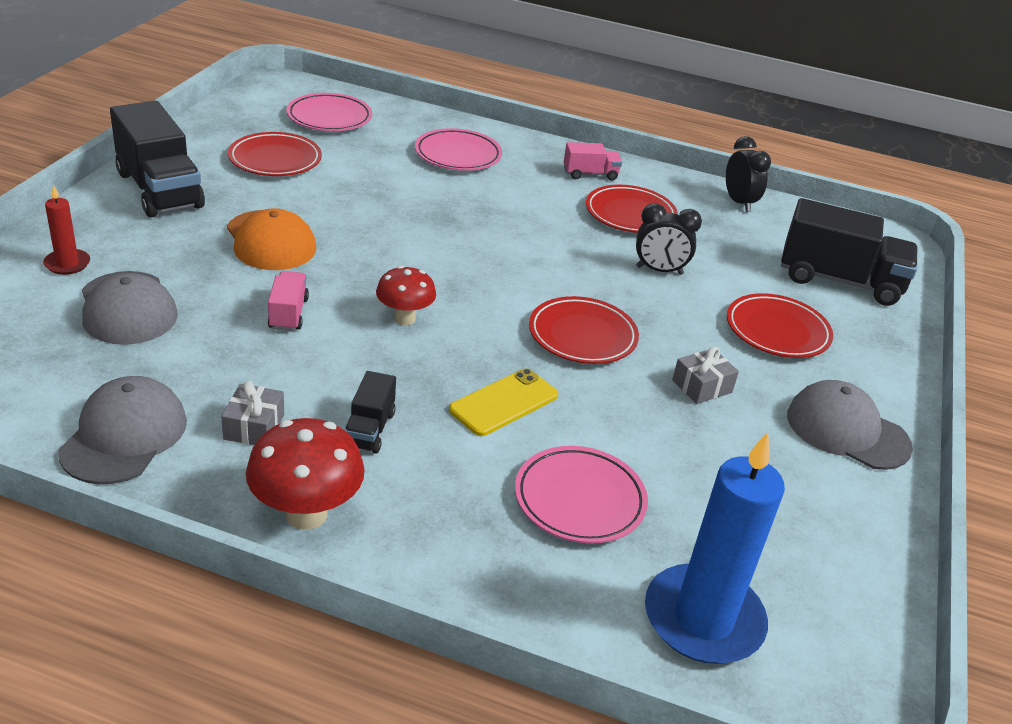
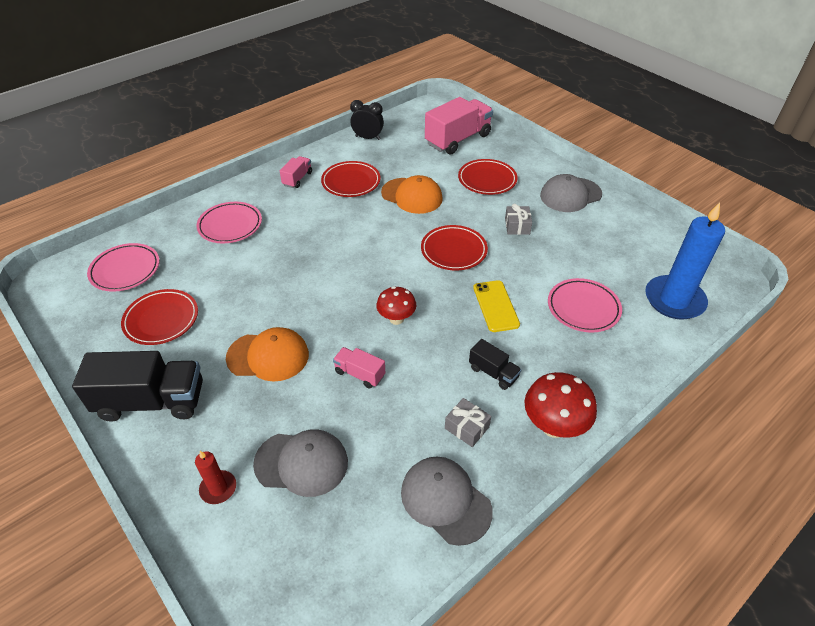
camera: 55 degrees left, 10 degrees up
(659, 270) = (412, 196): black clock -> orange cap
(839, 280) = (458, 139): black truck -> pink truck

